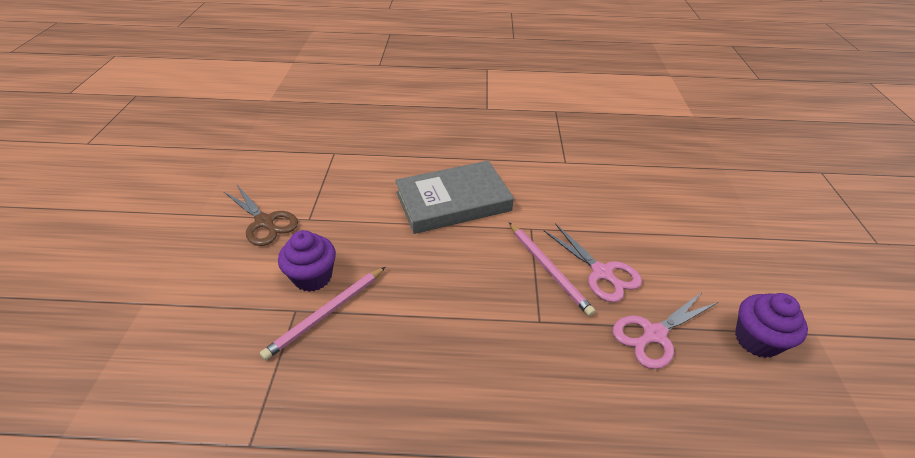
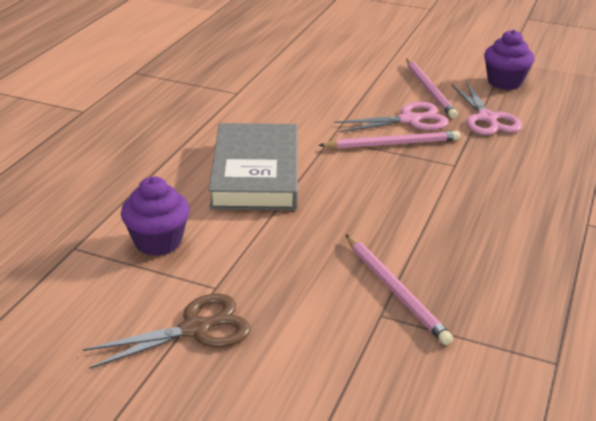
camera: 70 degrees left, 10 degrees down
(313, 277) = (331, 295): purple cupcake -> purple cupcake (158, 242)
(675, 277) = (429, 90): none -> pink pencil

